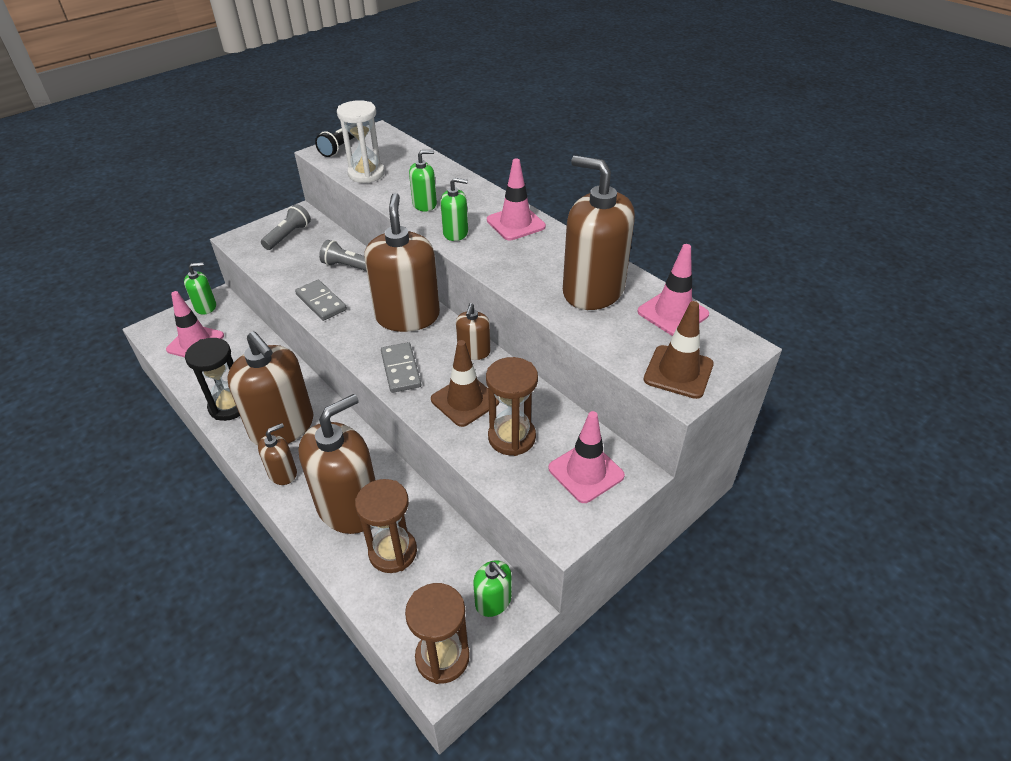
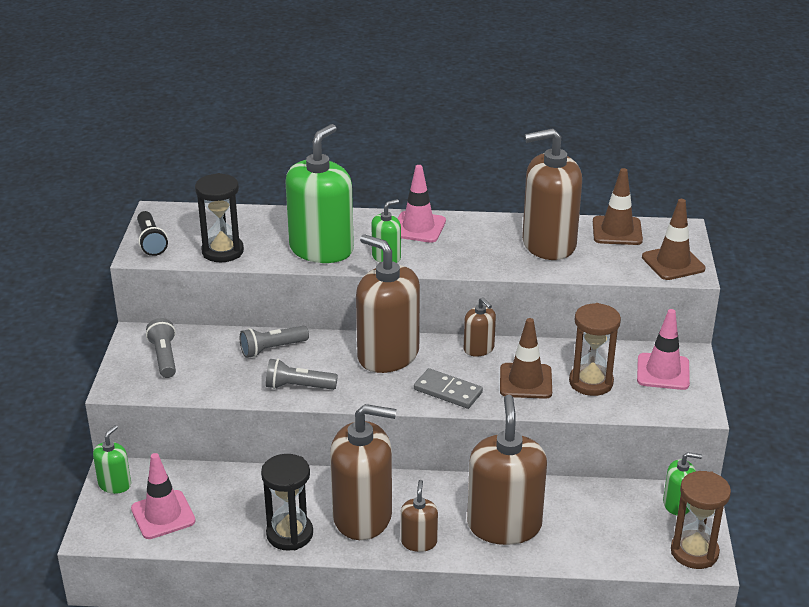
camera: 45 degrees left, 10 degrees down
(321, 302) = (298, 387): grey domino -> grey flashlight
(366, 174) = (222, 251): white hourglass -> black hourglass
(393, 552) = (576, 526): brown hourglass -> none
(424, 204) = (321, 249): green soap dispenser -> green soap dispenser, size x2.07
(672, 313) = (617, 231): pink traffic cone -> brown traffic cone

